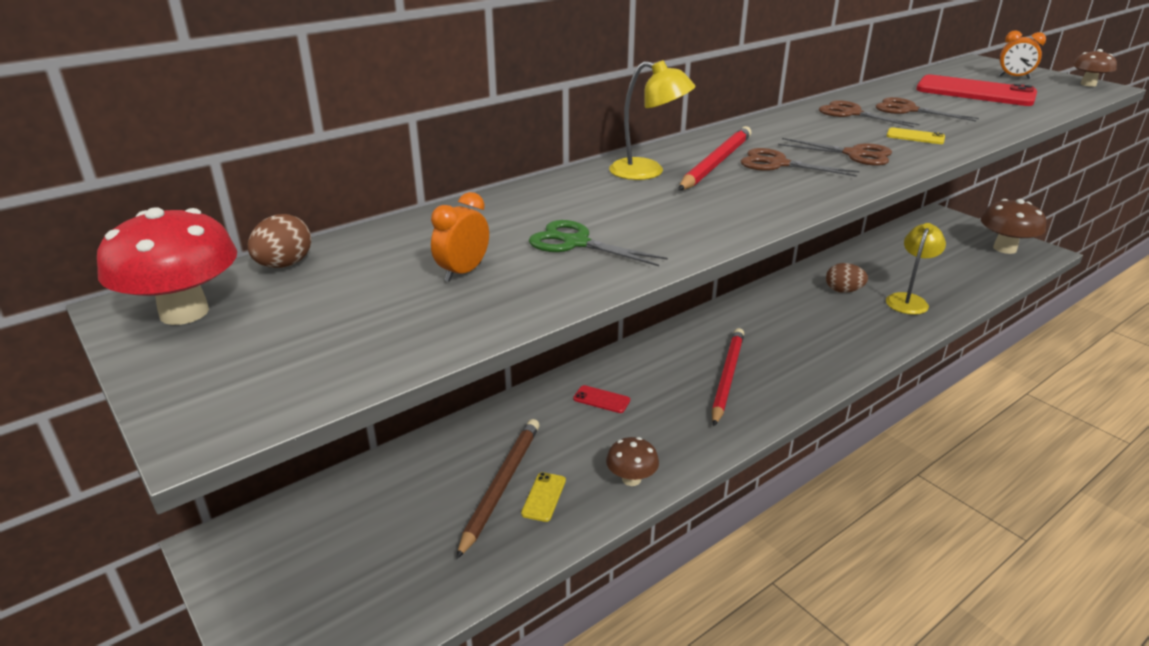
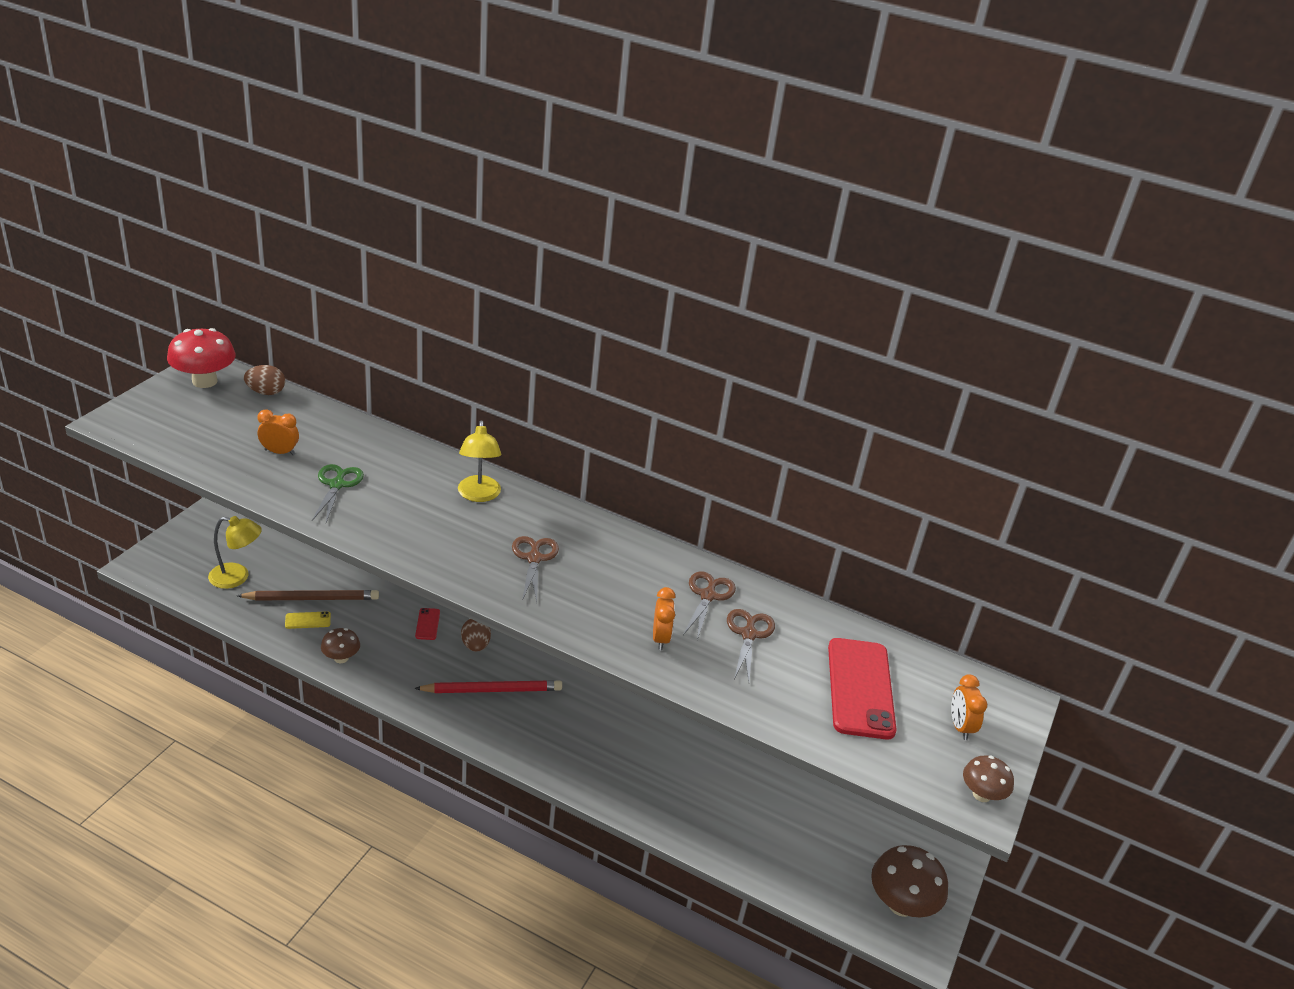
camera: 60 degrees right, 5 degrees up
(715, 163) = (517, 526): red pencil -> none
(843, 291) = (693, 756): brown egg -> brown egg (475, 645)
(854, 154) = (584, 600): brown scissors -> none
(908, 300) = (705, 810): yellow lamp -> yellow lamp (237, 577)
(915, 137) = (660, 638): yellow phone -> orange clock

